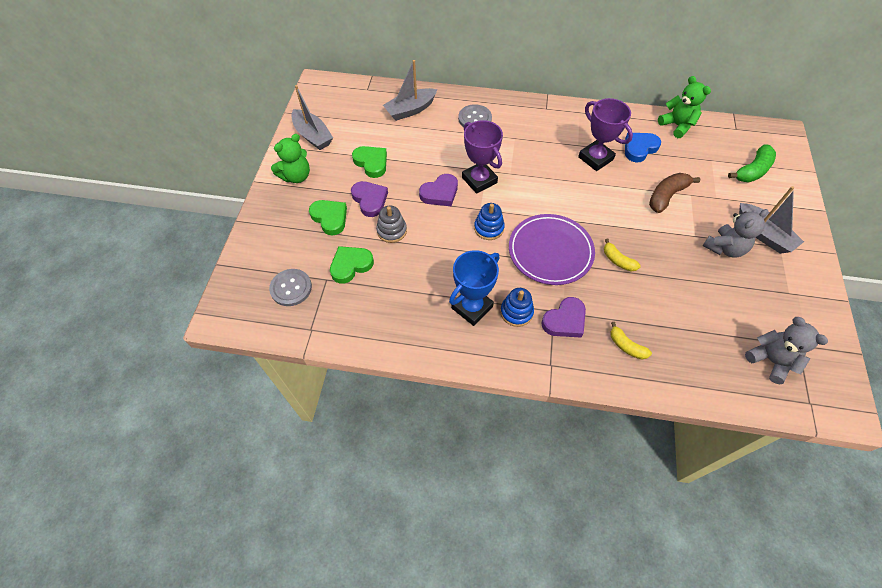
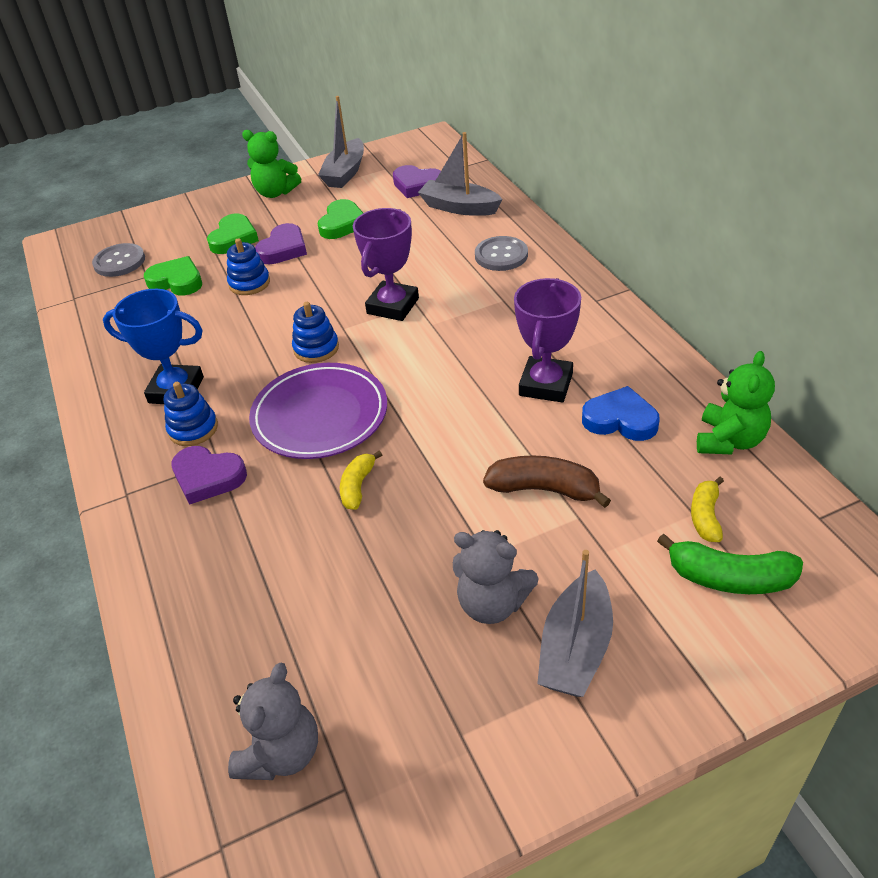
camera: 60 degrees right, 15 degrees down
(392, 231) = (249, 283): grey stacking toy -> blue stacking toy
(440, 193) = (340, 288): purple heart -> purple heart (417, 185)
(626, 346) = (202, 556): yellow banana -> yellow banana (705, 516)

